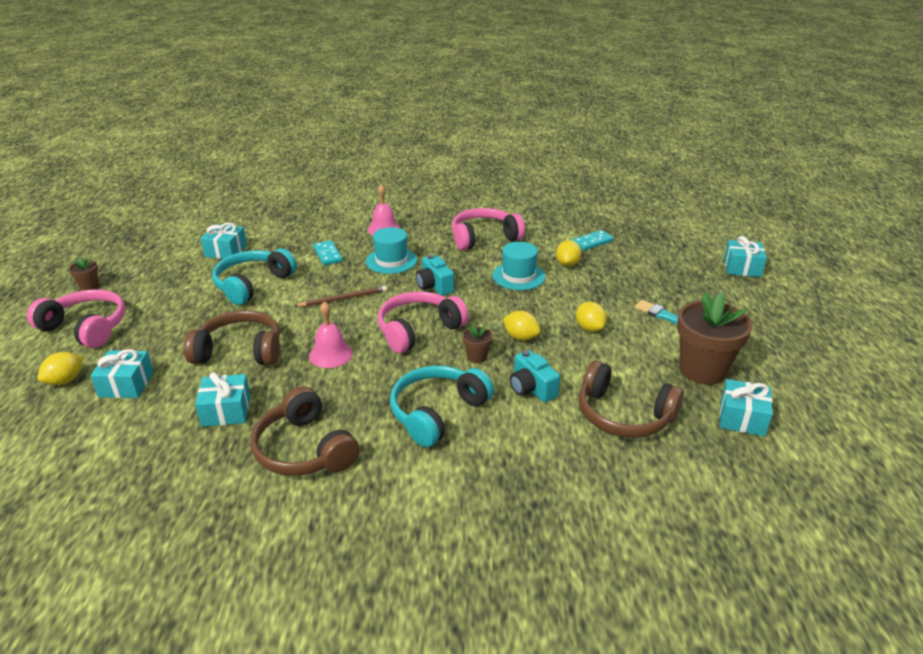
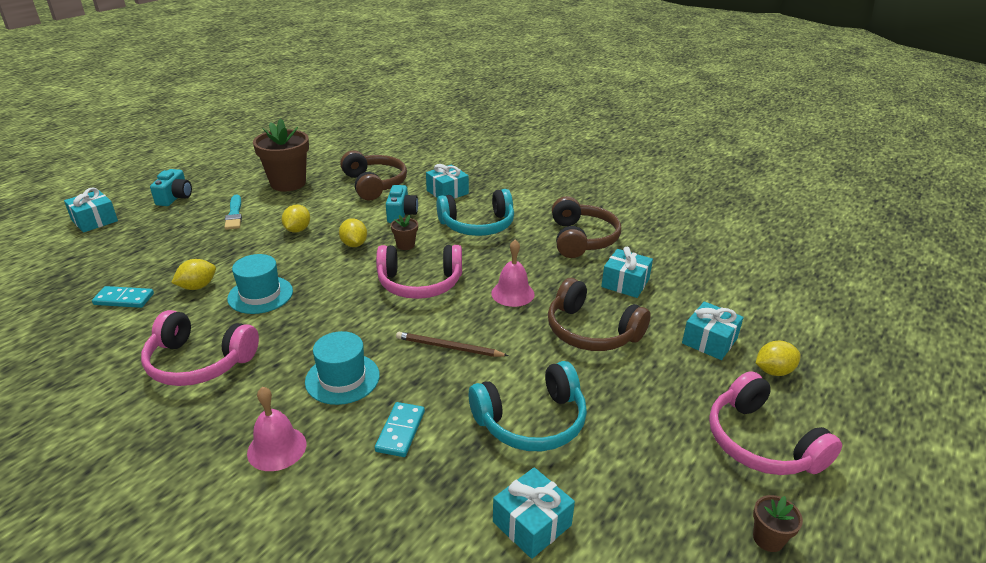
camera: 145 degrees left, 0 degrees up
(434, 286) = (347, 320): turquoise camera -> turquoise camera (175, 197)
(742, 418) = (320, 161): turquoise gift -> turquoise gift (447, 192)

